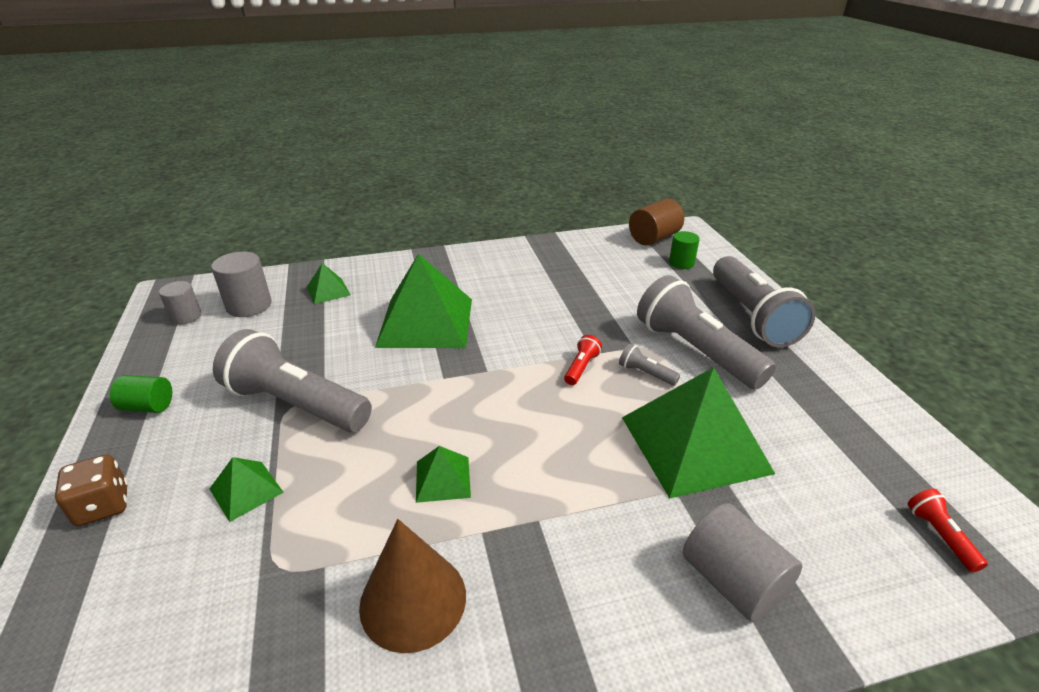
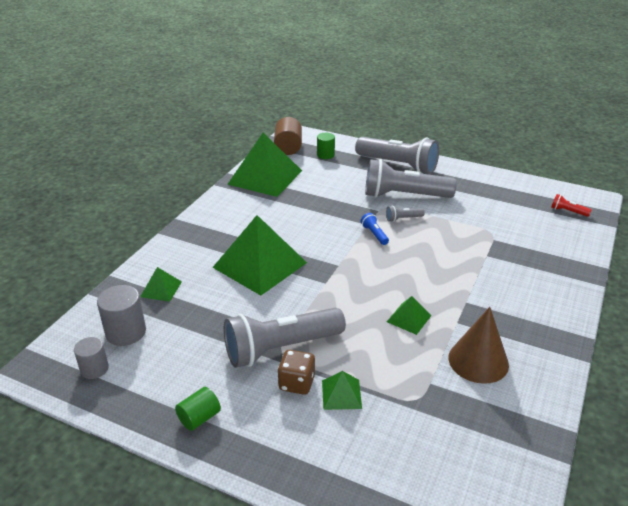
camera: 50 degrees left, 0 degrees up
(103, 506) = (289, 462): brown dice -> brown dice (296, 383)
(581, 367) = (374, 234): red flashlight -> blue flashlight
(694, 444) = (465, 234): green pyramid -> green pyramid (265, 177)
(732, 581) = (545, 269): grey cylinder -> none

